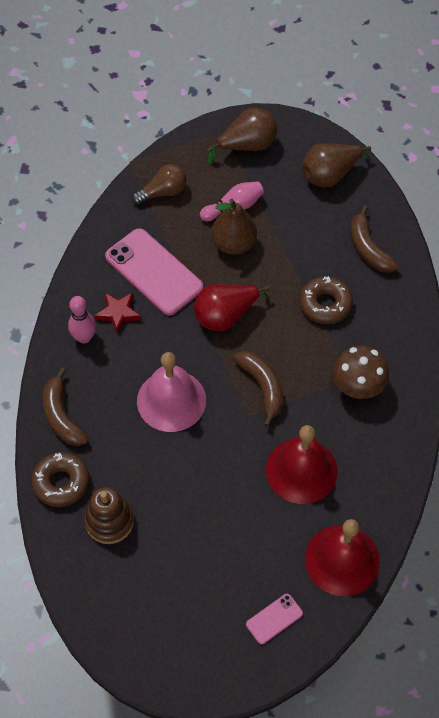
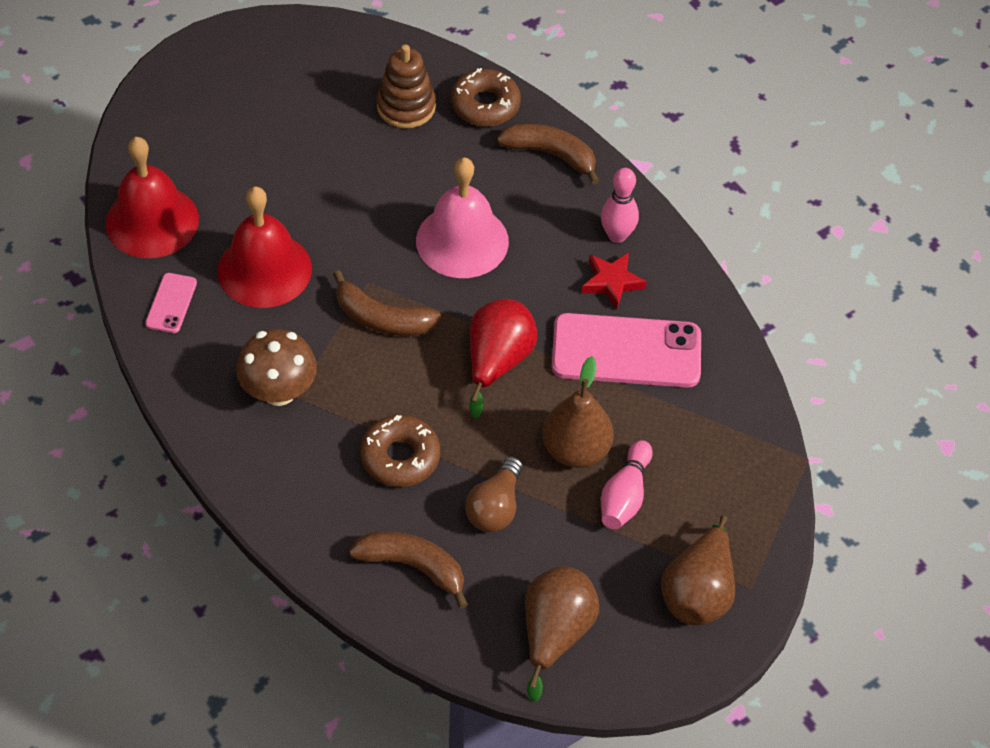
camera: 135 degrees right, 5 degrees down
(163, 192) = (724, 450): brown light bulb -> brown light bulb (495, 507)
(274, 619) = (176, 135): pink phone -> pink phone (171, 303)

